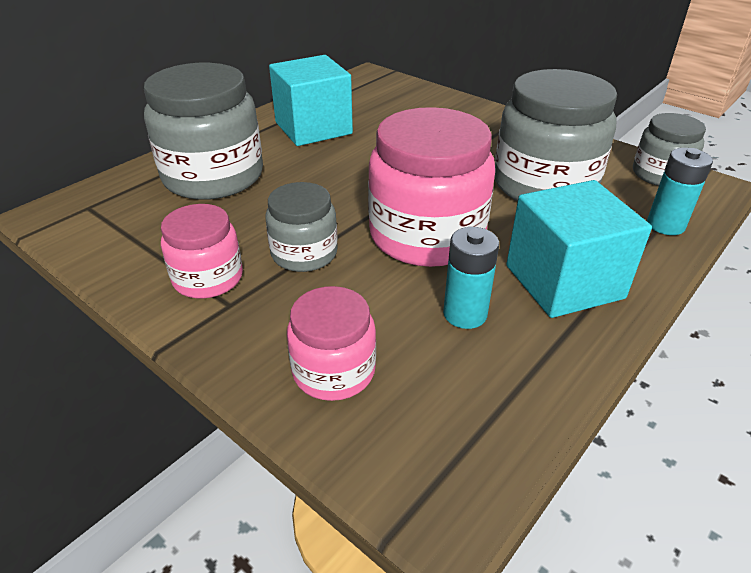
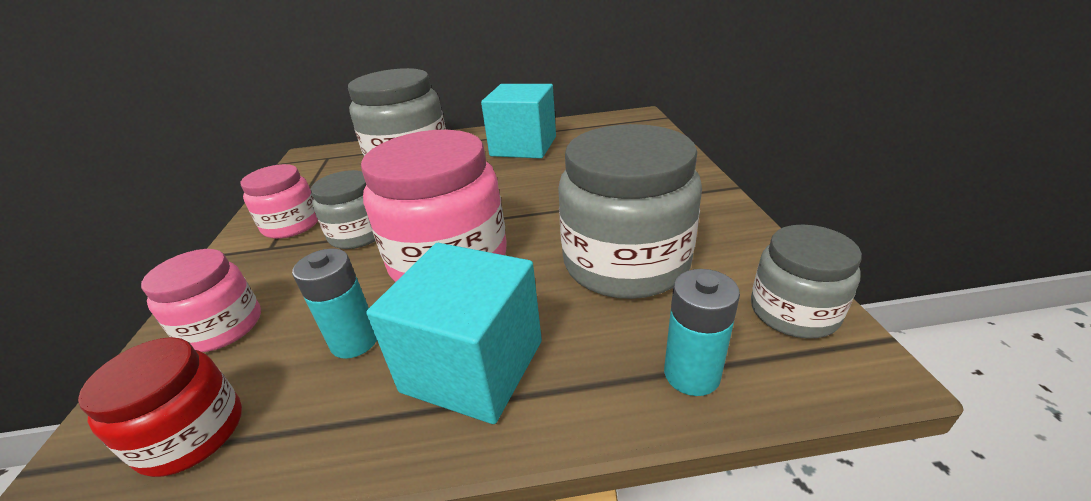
camera: 45 degrees right, 5 degrees down
(468, 424) = (192, 433): none -> red jar

